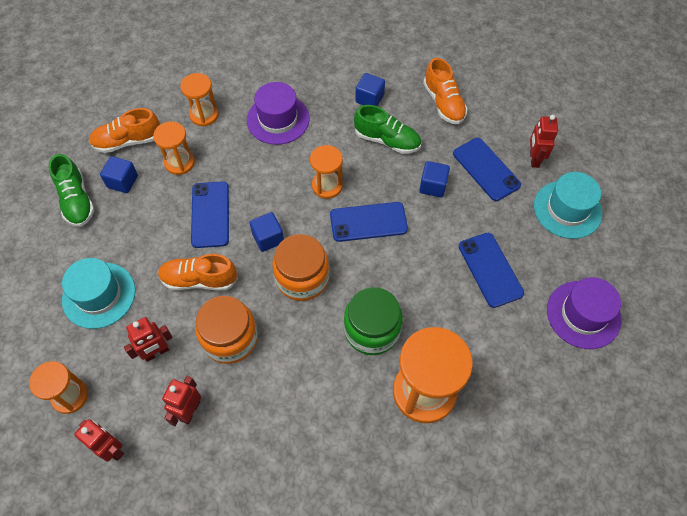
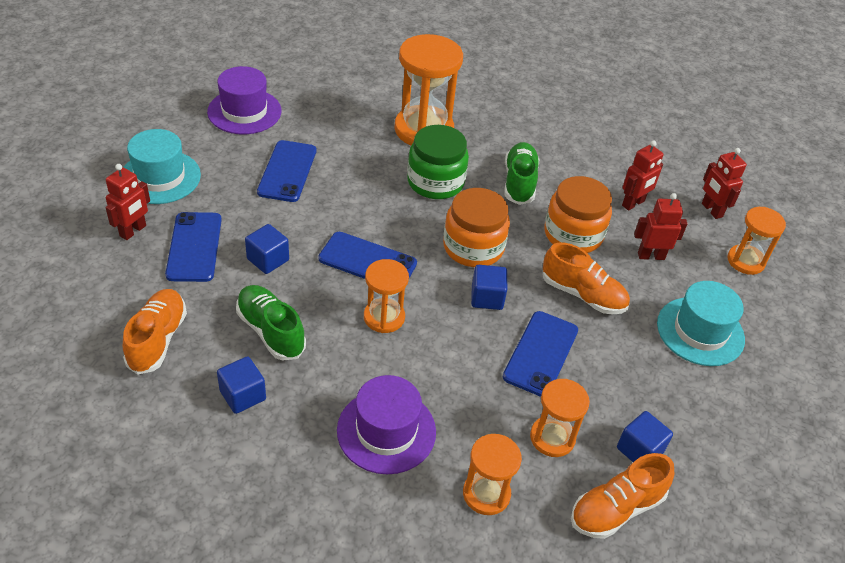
camera: 155 degrees left, 15 degrees down
(76, 200) = (709, 454): green shoe -> green shoe (519, 182)
(127, 141) = (616, 509): orange shoe -> orange shoe turned 135 degrees clockwise

